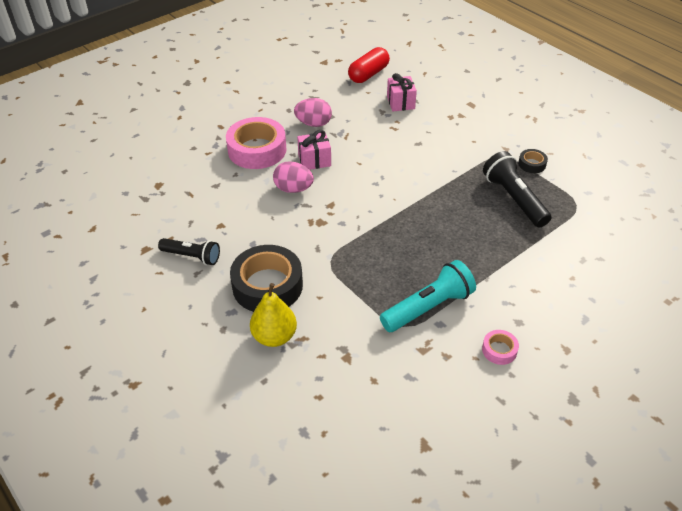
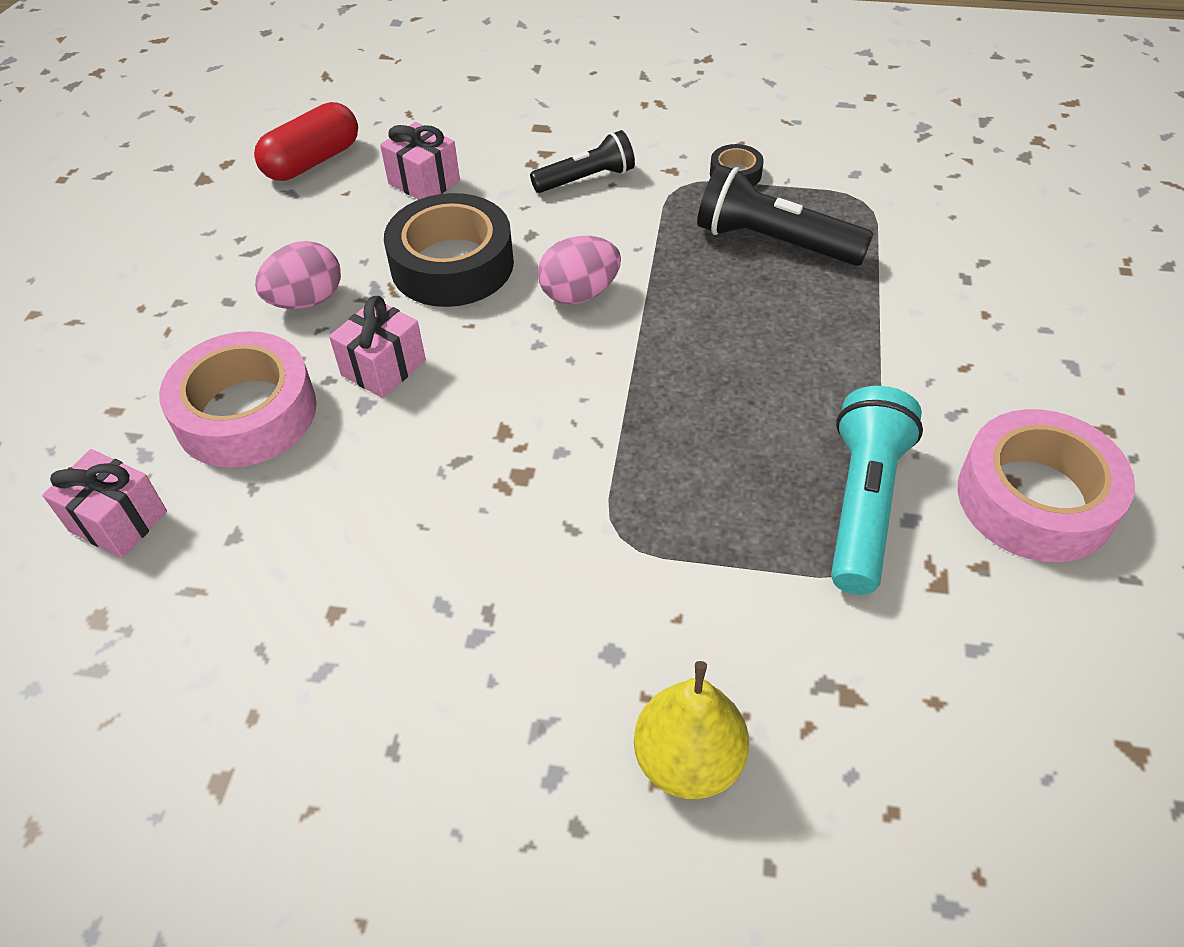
camera: 40 degrees left, 5 degrees up
(189, 161) = (118, 521): none -> pink gift
(192, 256) = (344, 722): black flashlight -> black flashlight (586, 179)
(267, 285) = (562, 668): black tape -> black tape (452, 264)
(293, 189) = (403, 445): pink egg -> pink egg (579, 293)
(368, 74) = (312, 161): red capsule -> red capsule turned 45 degrees clockwise
(499, 350) = (1035, 498): pink tape -> pink tape, size x2.20

